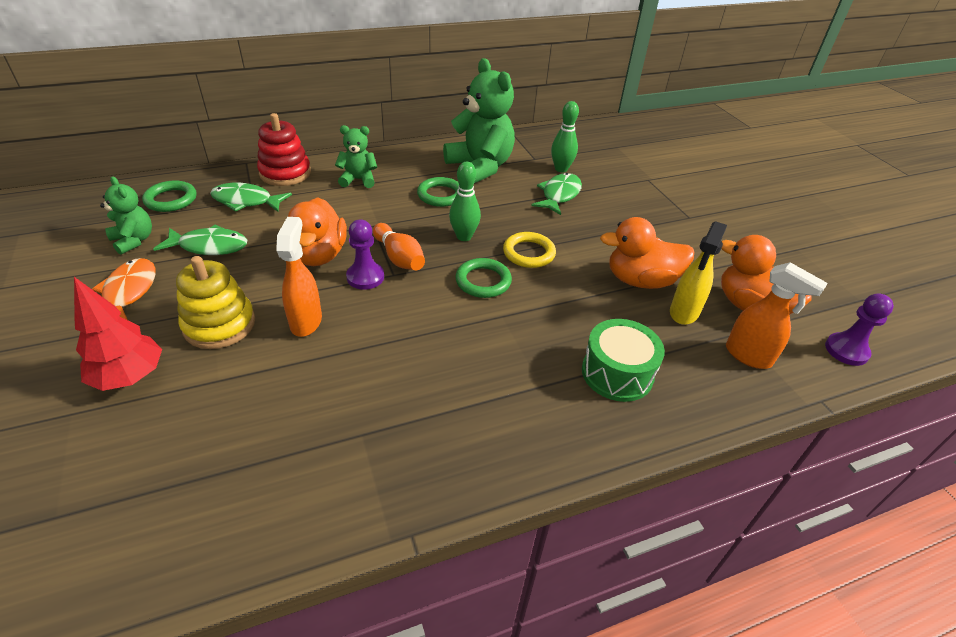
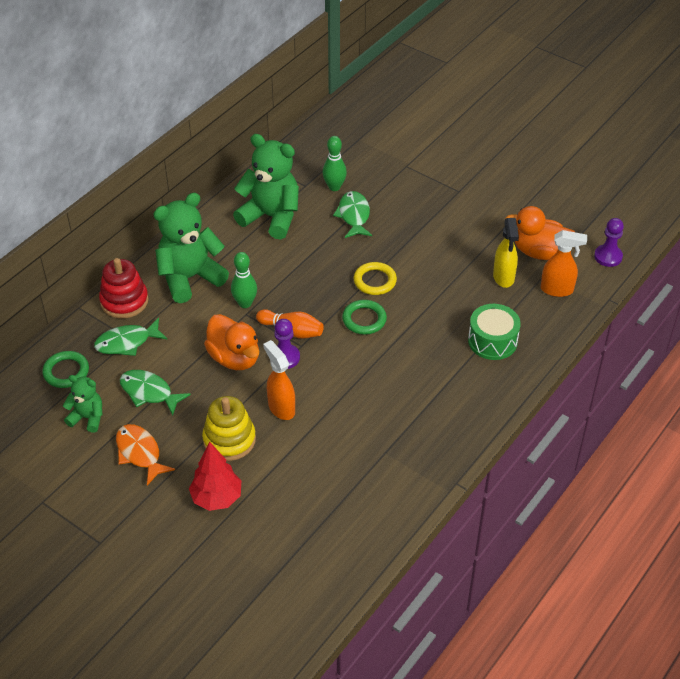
camera: 30 degrees left, 5 degrees up
(209, 246) = (149, 392): green fish -> green fish turned 120 degrees counterclockwise
(358, 180) = (190, 278): green teddy bear -> green teddy bear, size x1.90
(440, 195) = (267, 260): green ring -> none
(464, 236) = (319, 290): green bowling pin -> green bowling pin (245, 303)
(640, 281) = (462, 266): orange duck -> none

